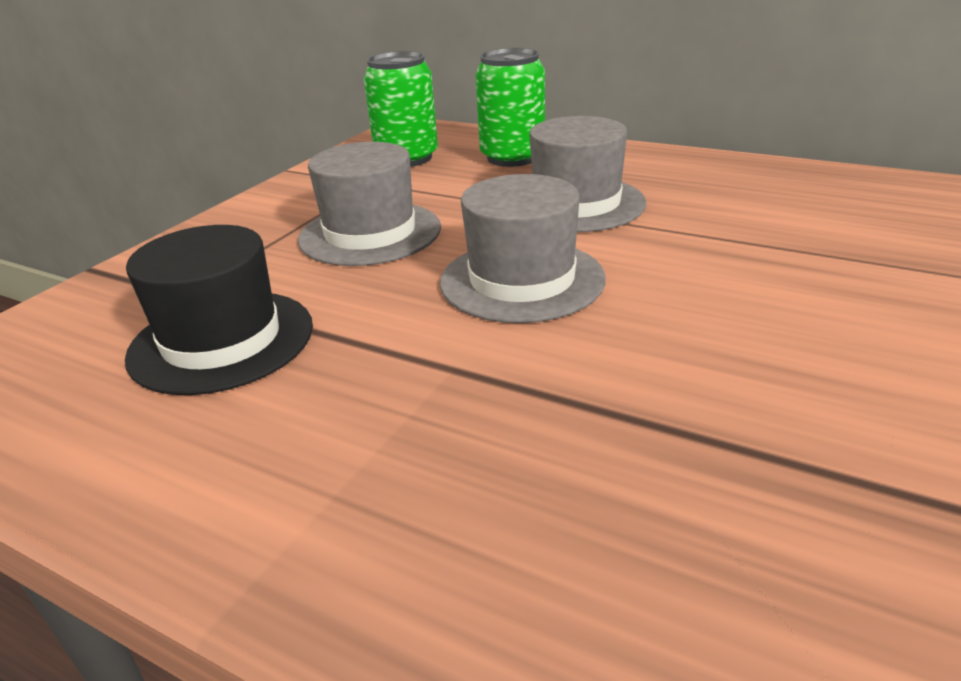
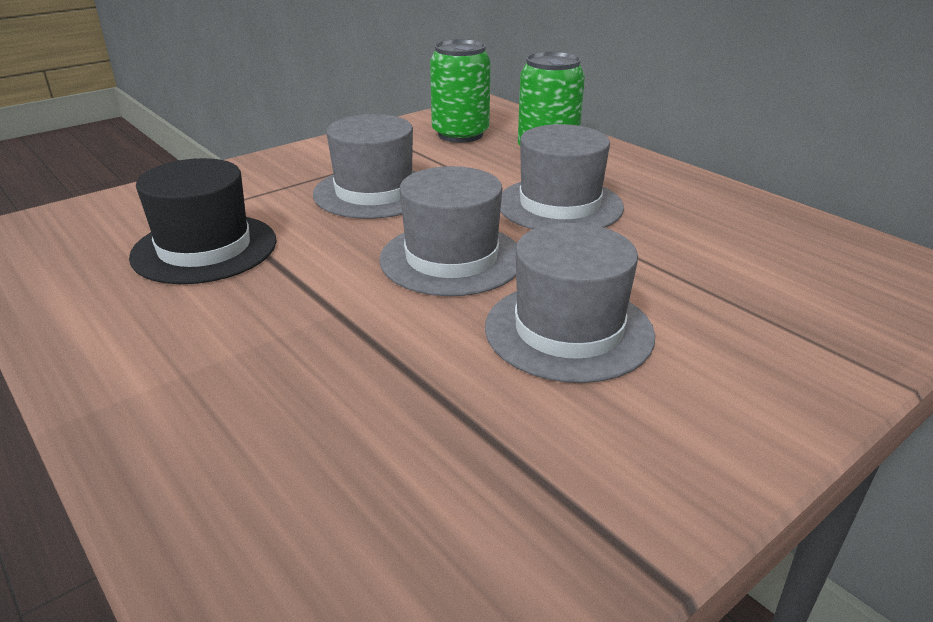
camera: 20 degrees right, 0 degrees up
(710, 319) = (568, 330): none -> grey hat

